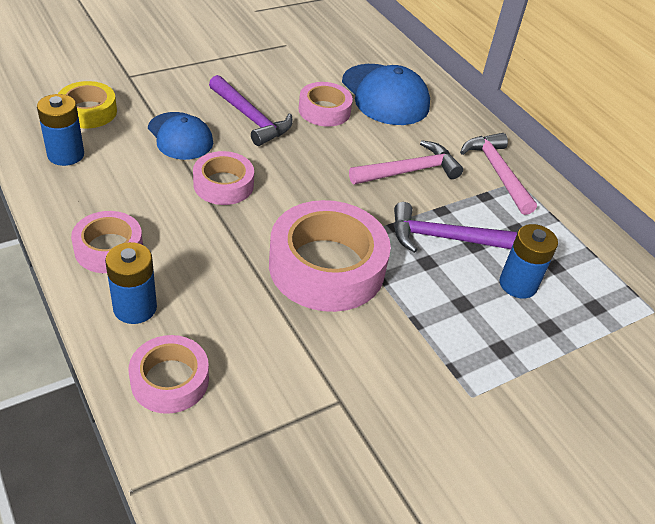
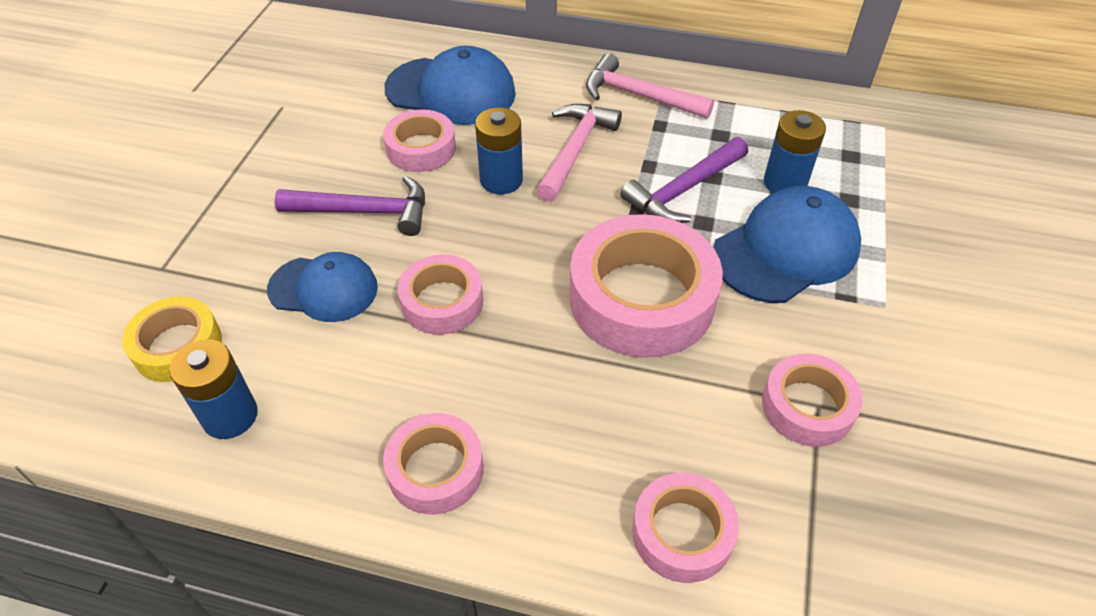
camera: 40 degrees left, 5 degrees up
(135, 308) = (551, 501): blue battery -> blue battery (501, 180)
(332, 395) = (807, 406): none -> pink tape
(456, 316) = (786, 250): none -> blue cap

